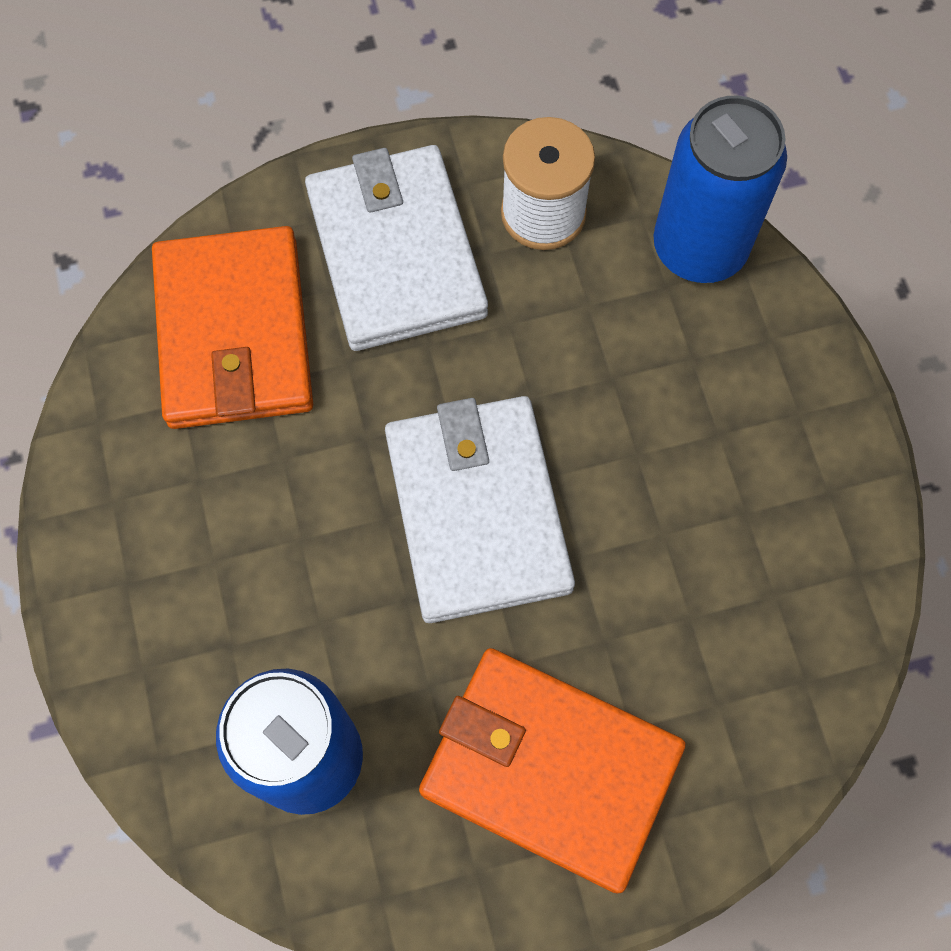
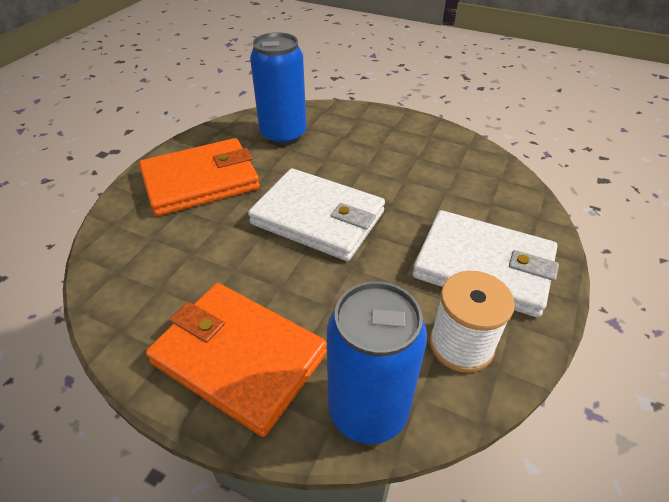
camera: 130 degrees right, 25 degrees down
(234, 333) = (480, 194): orange wallet -> orange wallet (239, 358)

